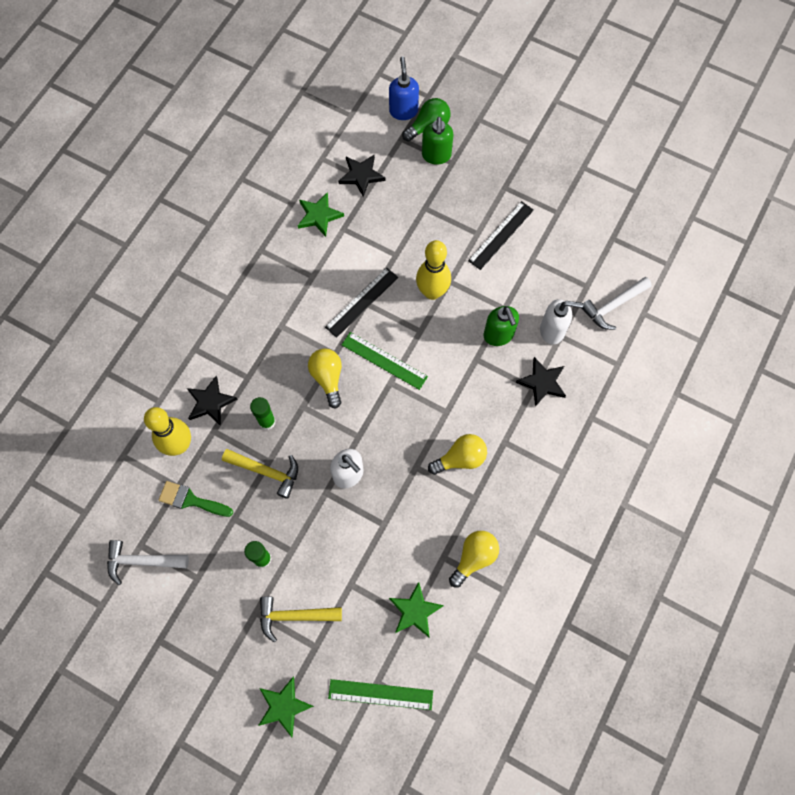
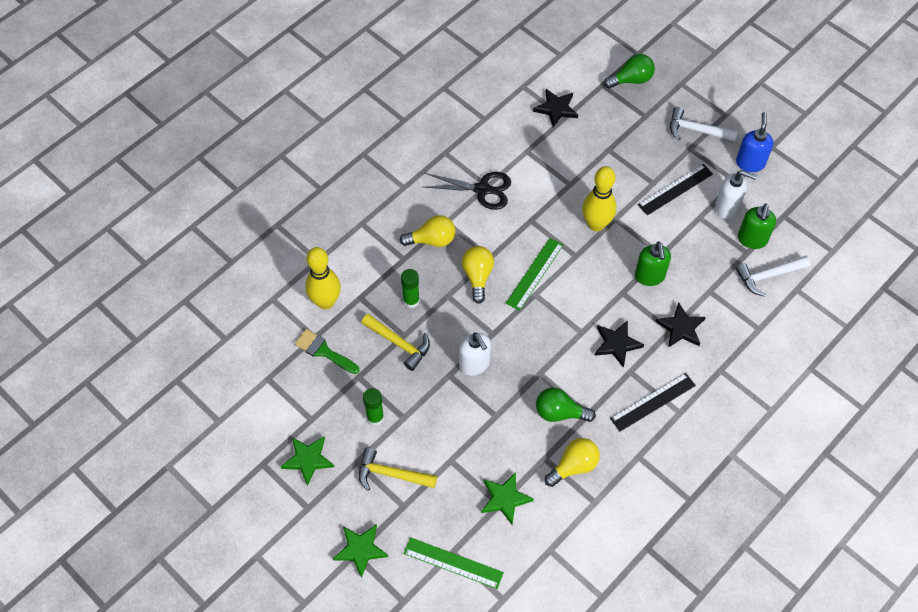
camera: 15 degrees right, 10 degrees down
(142, 561) = (266, 392): white hammer -> white hammer (696, 130)
(210, 402) = (364, 272): black star -> black star (617, 344)
(309, 282) = (482, 190): none -> black scissors
(319, 215) = (507, 135): green star -> green star (308, 459)
(362, 302) = (527, 218): black ruler -> black ruler (653, 402)
(384, 360) = (534, 273): green ruler -> green ruler turned 75 degrees clockwise
(403, 111) = (611, 61): blue soap dispenser -> blue soap dispenser (750, 163)
(436, 155) = (632, 106): green soap dispenser -> green soap dispenser (752, 239)
(446, 504) = (560, 412): none -> green light bulb
(460, 458) = (584, 376): yellow light bulb -> yellow light bulb (432, 240)
(552, 331) = (703, 284): white soap dispenser -> white soap dispenser (727, 208)

